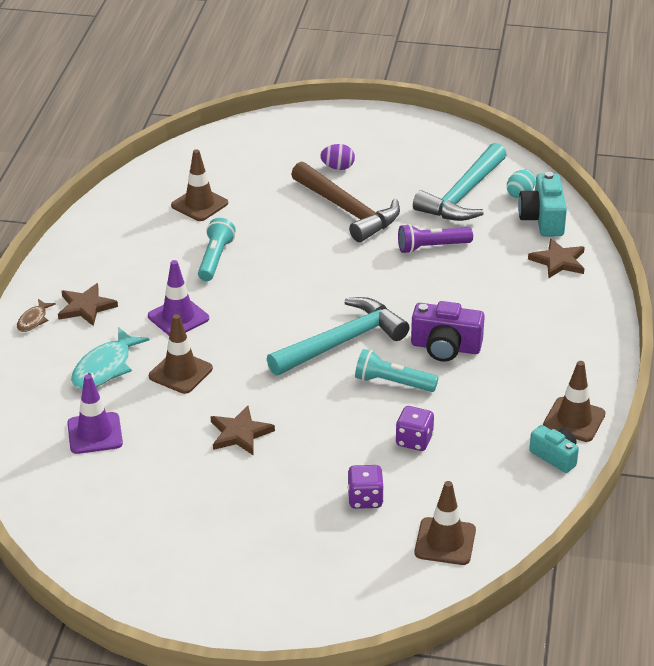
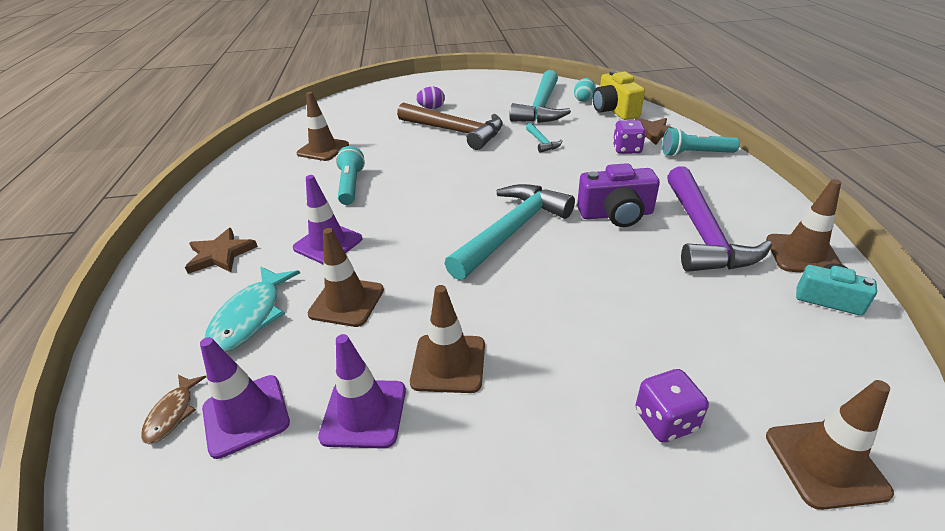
camera: 15 degrees left, 0 degrees up
(33, 320) = (157, 281): brown fish -> brown fish (172, 413)
(172, 450) = (364, 413): none -> purple traffic cone
(240, 433) = (448, 363): brown star -> brown traffic cone
(392, 383) = (590, 259): turquoise flashlight -> turquoise flashlight (695, 154)
(414, 440) = (662, 319): purple dice -> purple dice (626, 149)
(432, 247) = (542, 142): purple flashlight -> turquoise hammer
(507, 382) = (703, 233): none -> purple hammer
(543, 219) = (614, 110): turquoise camera -> yellow camera

